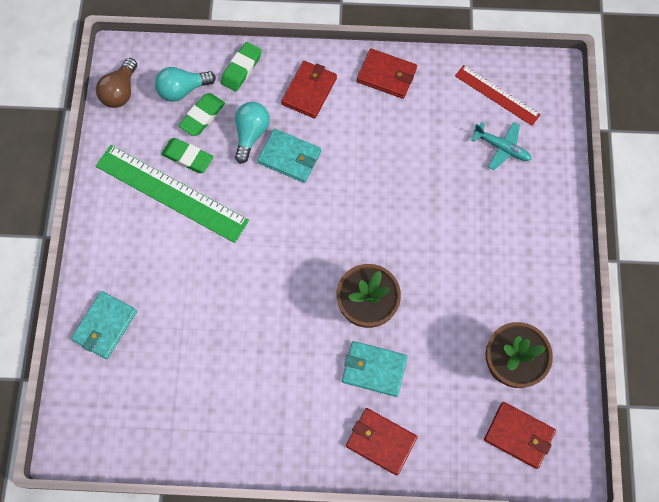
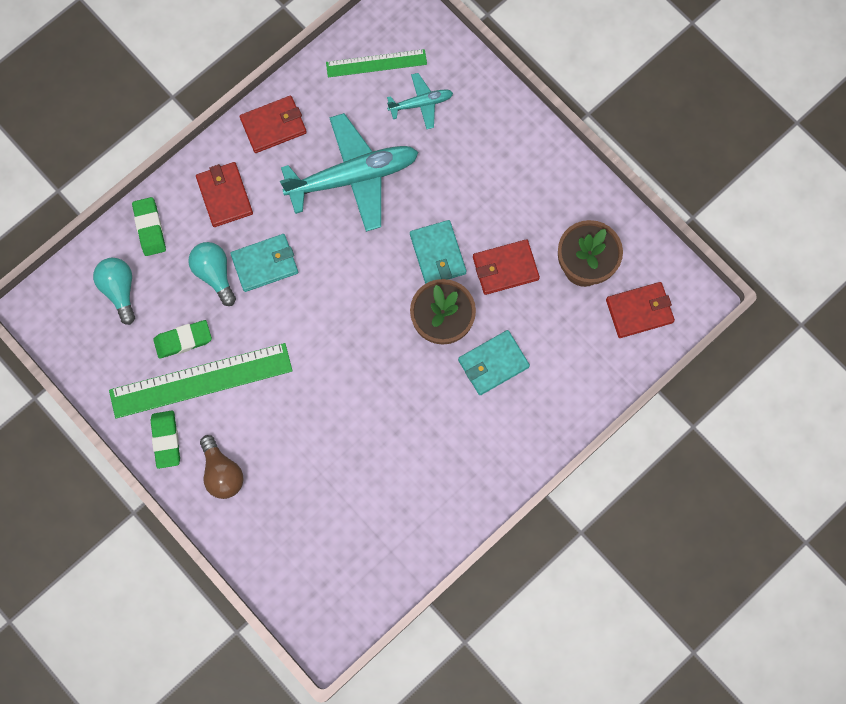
camera: 45 degrees left, 5 degrees up
(105, 326) = (259, 529): turquoise wallet -> turquoise wallet (438, 254)
(120, 91) = (68, 339): brown light bulb -> brown light bulb (222, 473)
(183, 90) = (119, 290): turquoise light bulb -> turquoise light bulb turned 135 degrees clockwise
(202, 116) = (160, 296): green eraser -> green eraser (166, 440)
(380, 441) = (549, 410): red wallet -> red wallet (505, 268)
(405, 154) = (352, 177): none -> turquoise plane
(497, 95) = (376, 63): red ruler -> green ruler

